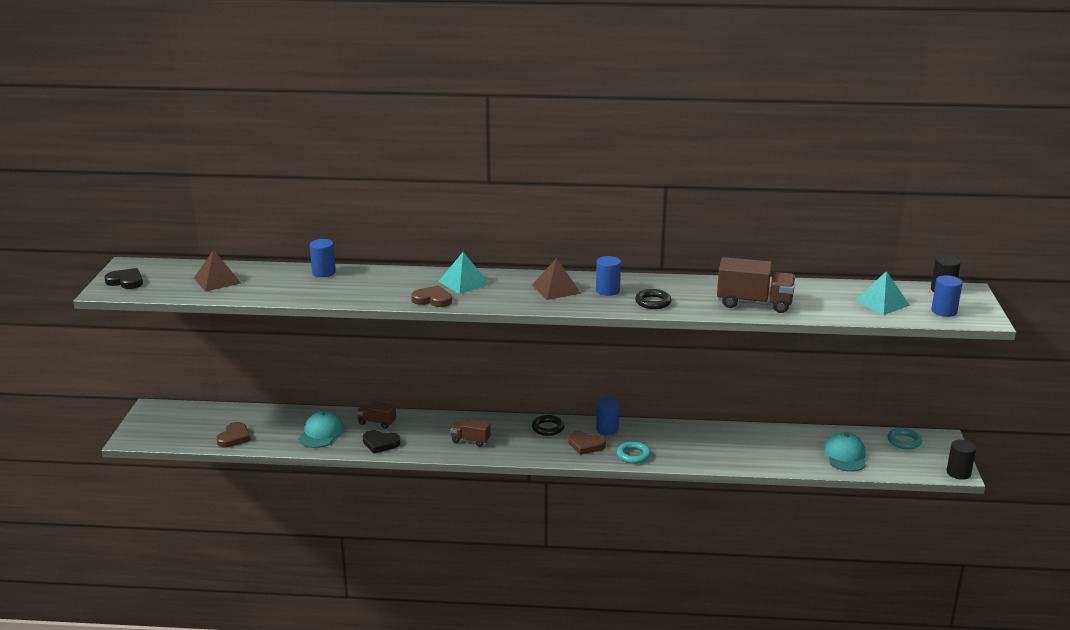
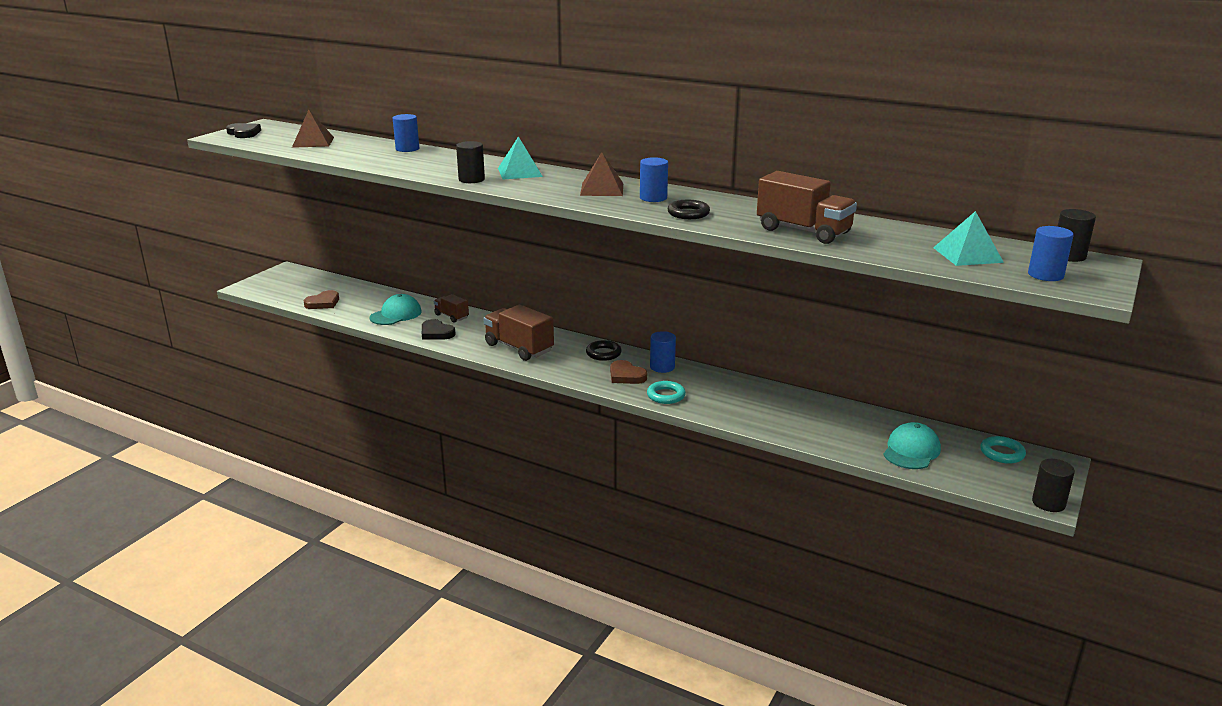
camera: 25 degrees right, 0 degrees up
(432, 299) = (471, 179): brown heart -> black cylinder
(470, 440) = (519, 348): brown truck -> brown truck, size x1.82

